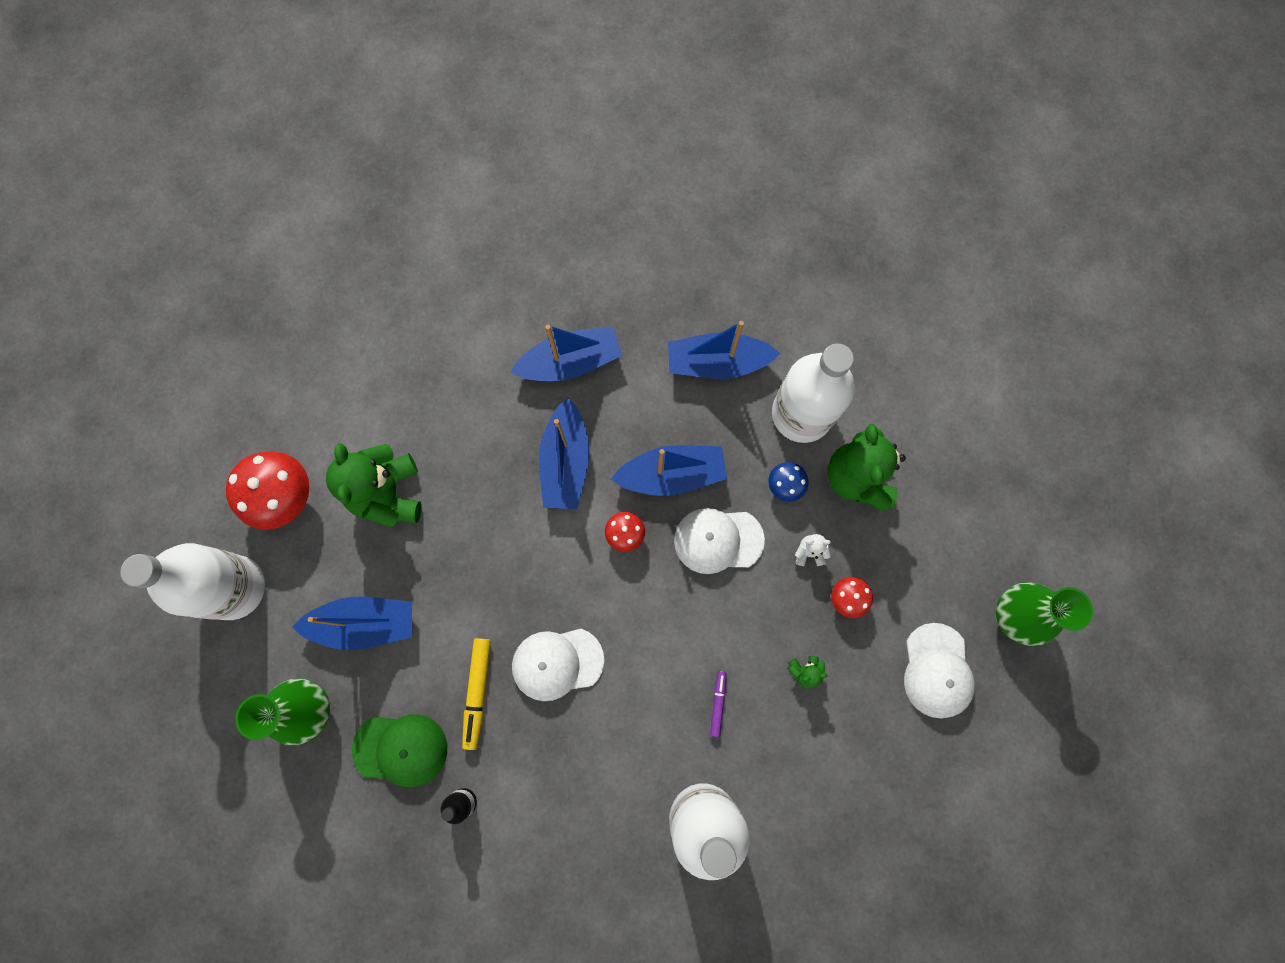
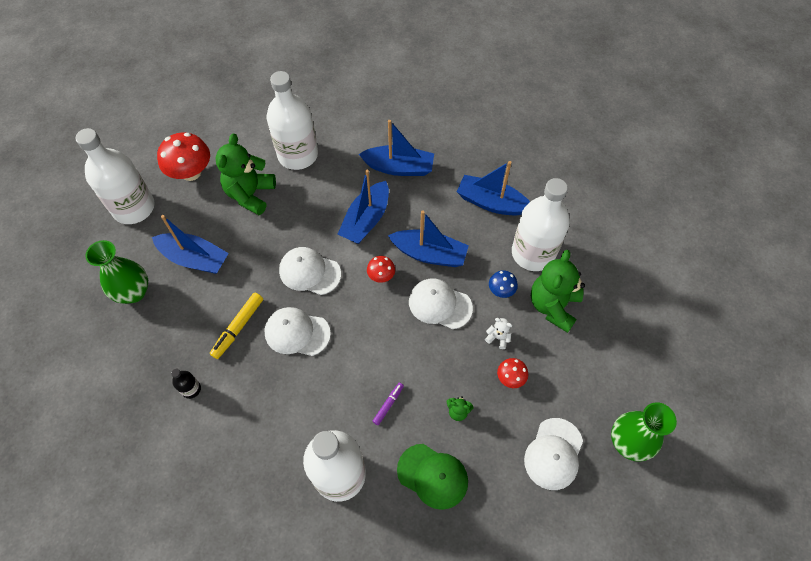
camera: 25 degrees right, 15 degrees down
(401, 749) = (172, 339): green cap -> green cap (433, 476)
(421, 403) = (298, 155): none -> white bottle
(529, 572) = (309, 272): none -> white cap

